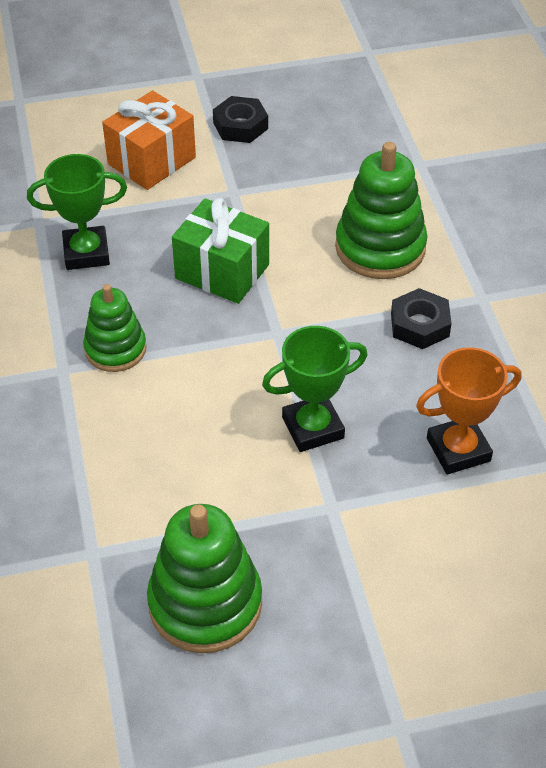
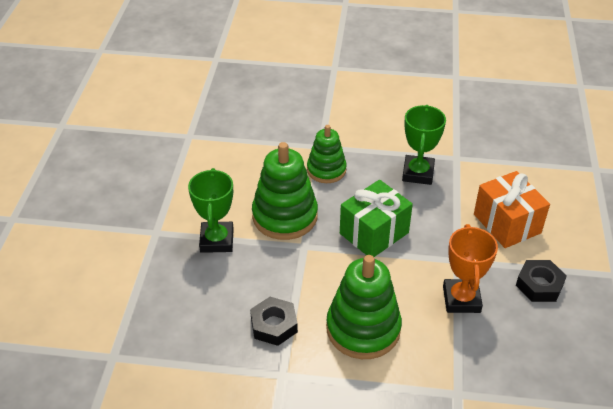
camera: 110 degrees right, 5 degrees down
(205, 603) = (132, 168): green stacking toy -> green stacking toy (285, 216)
(458, 449) = (157, 306): orange trophy -> orange trophy (461, 299)

